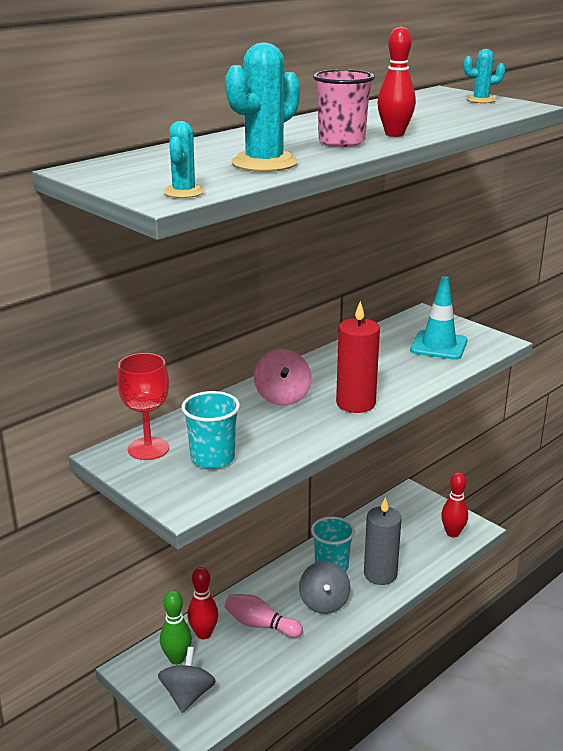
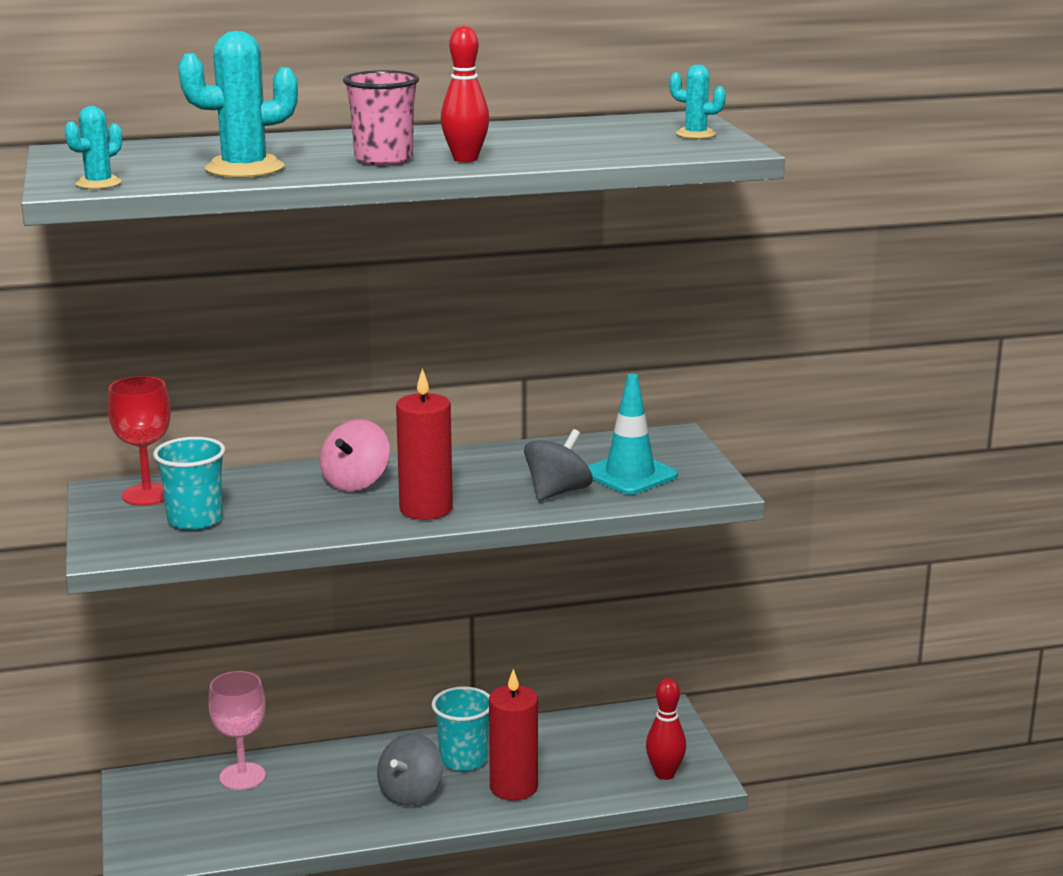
camera: 30 degrees right, 5 degrees down
(177, 659) = (189, 790): green bowling pin -> none
(187, 695) = (163, 827): grey spinning top -> grey spinning top (557, 492)
(203, 634) = (242, 776): red bowling pin -> pink goblet
(260, 625) = (313, 790): pink bowling pin -> none
(380, 574) = (513, 787): grey candle -> red candle

